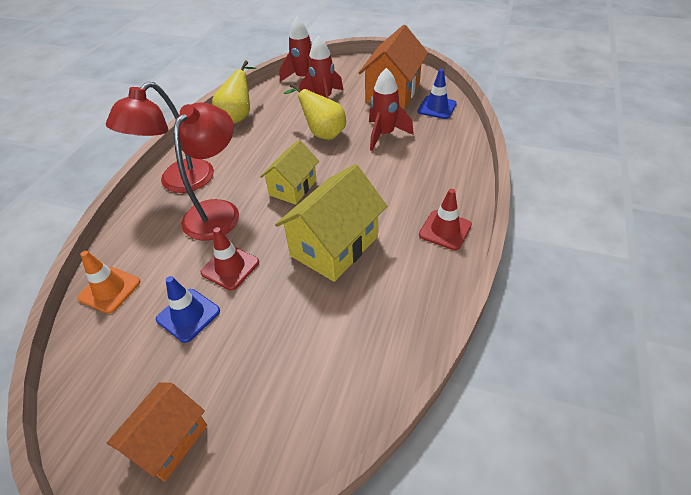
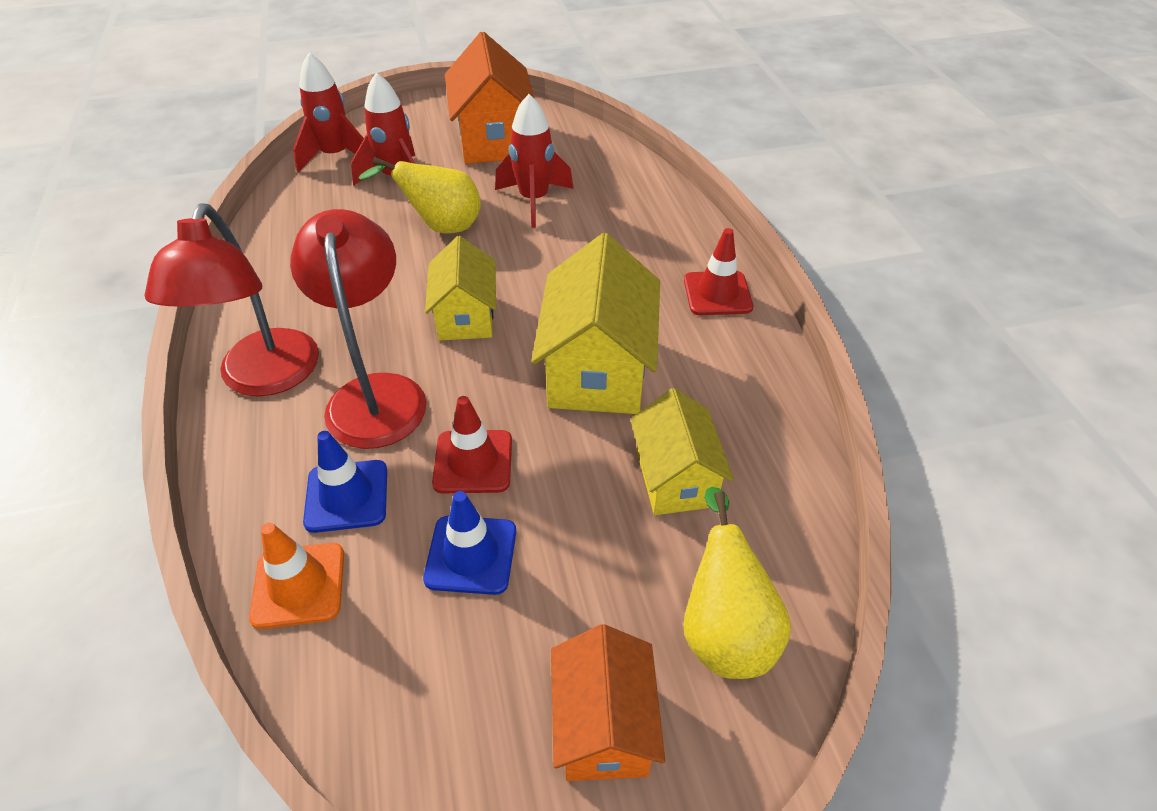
camera: 35 degrees left, 0 degrees up
(238, 116) = (275, 244): yellow pear -> yellow pear (724, 629)
(321, 329) = (675, 478): none -> yellow house
(437, 107) = (573, 144): blue traffic cone -> blue traffic cone (347, 496)

